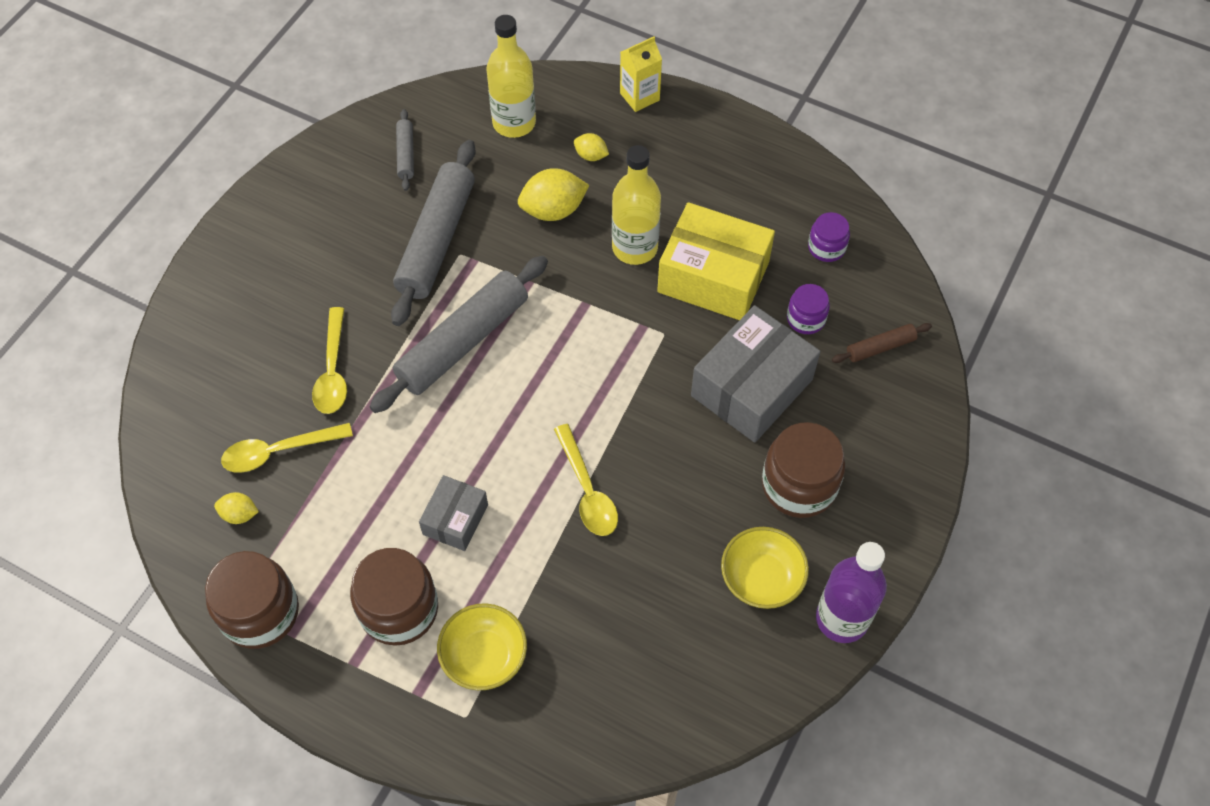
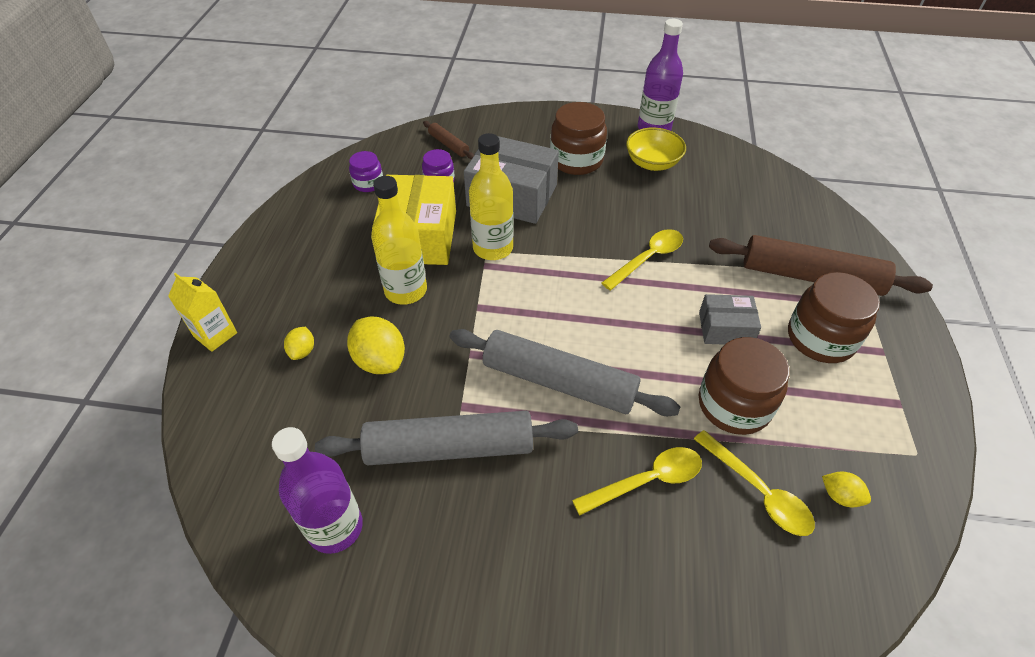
camera: 110 degrees left, 10 degrees down
(239, 514) = (840, 496): yellow lemon -> yellow lemon turned 45 degrees counterclockwise
(260, 612) = (904, 435): brown jar -> brown jar (734, 405)
(406, 154) = (335, 527): grey rolling pin -> purple bottle
(484, 656) = (811, 277): yellow bowl -> brown rolling pin
(514, 123) = (267, 432): yellow bottle -> yellow bottle (493, 248)

